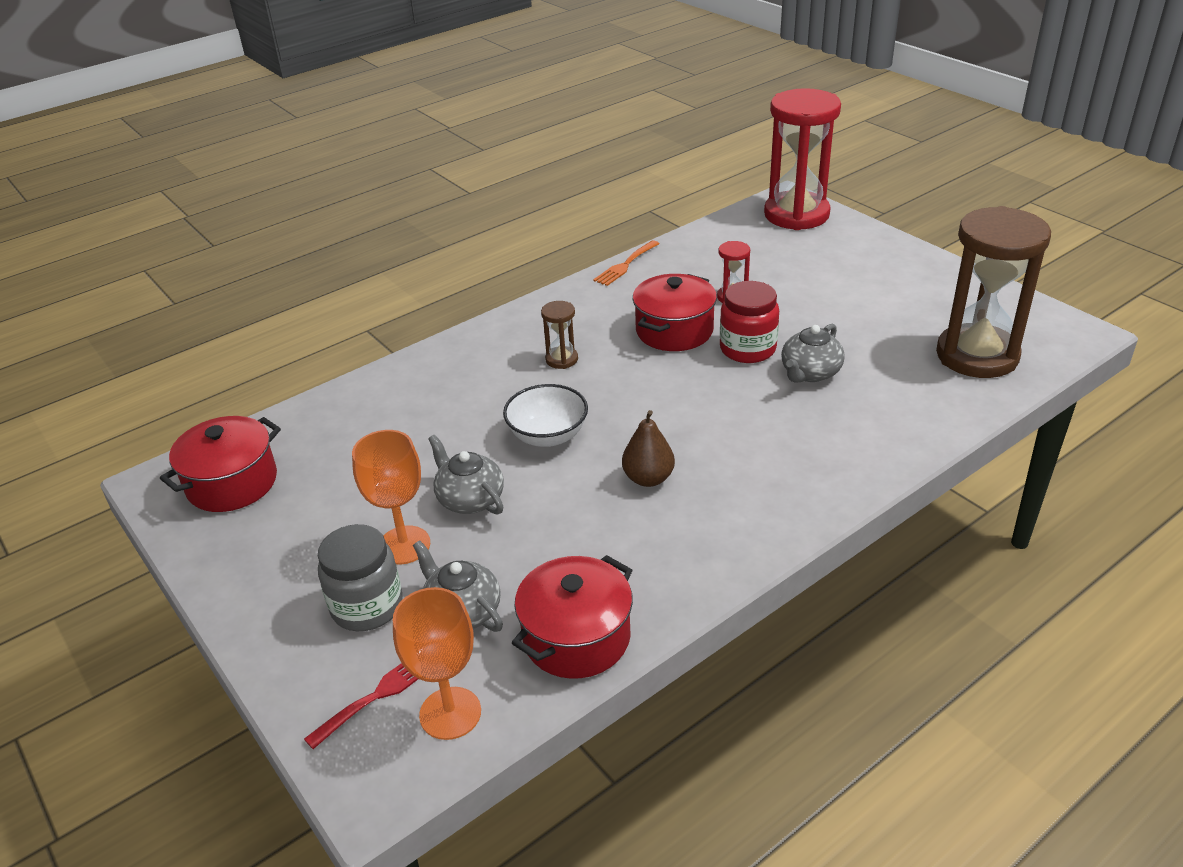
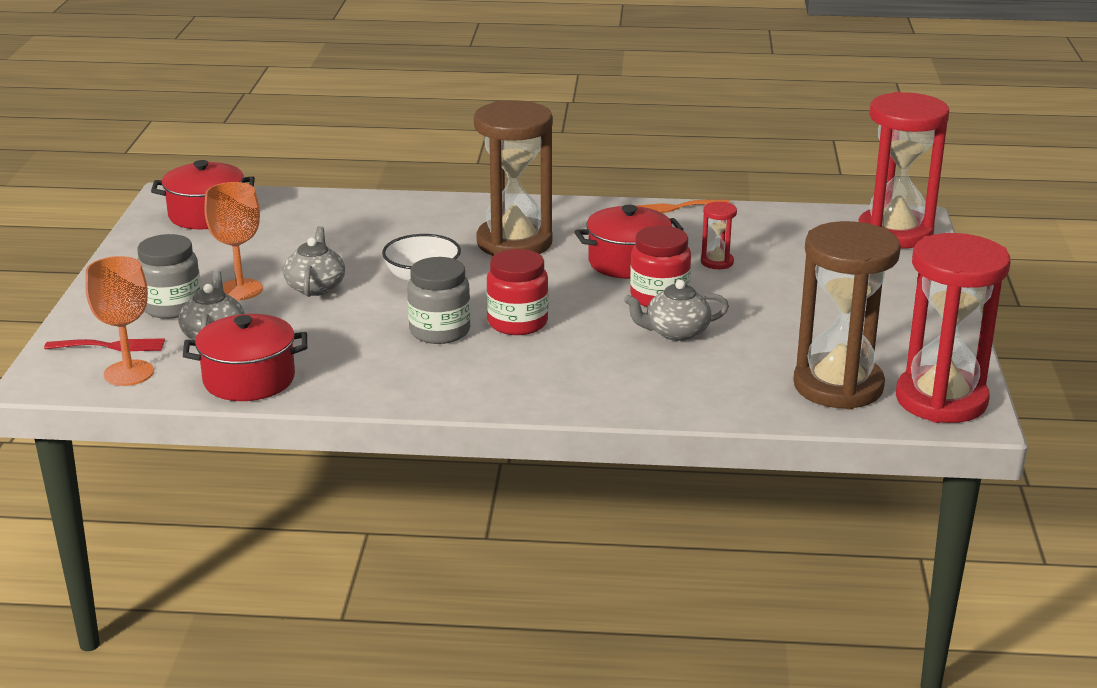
camera: 40 degrees right, 10 degrees down
(561, 359) = (514, 243): brown hourglass -> brown hourglass, size x2.36
(648, 478) = (440, 331): brown pear -> grey jar
(691, 433) = (517, 323): none -> red jar
(1044, 330) = (941, 400): none -> red hourglass

